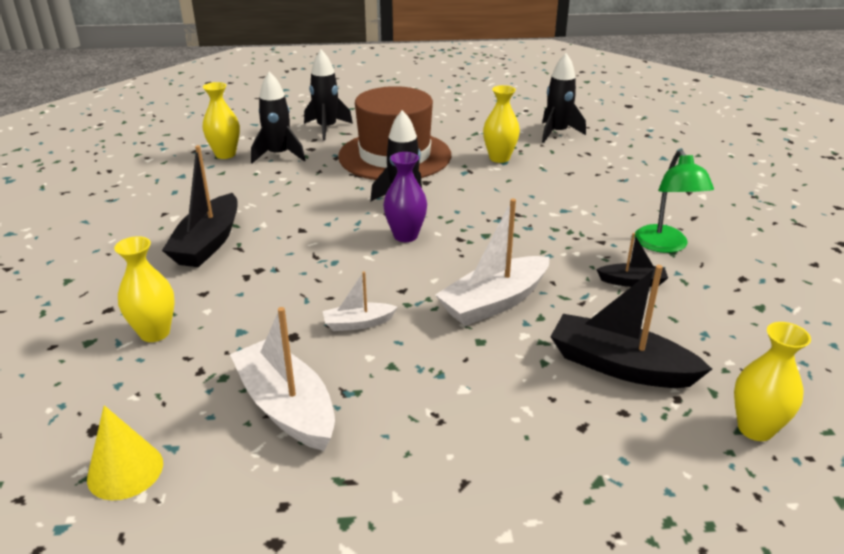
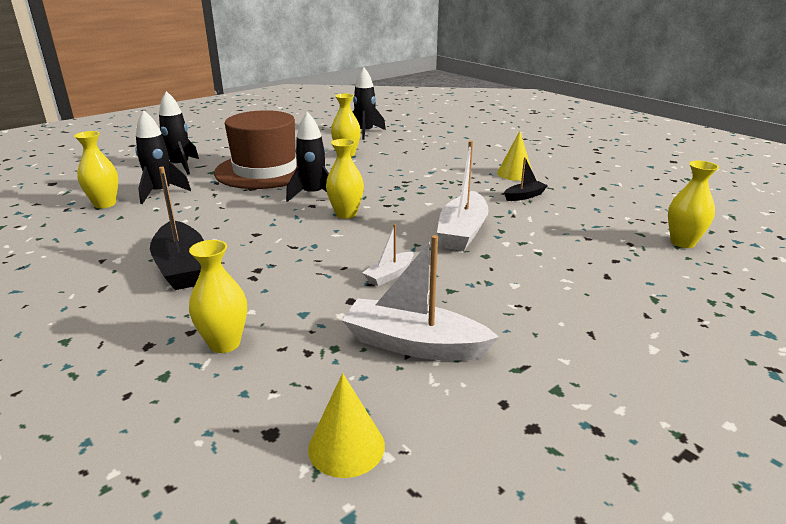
camera: 35 degrees left, 5 degrees down
(405, 236) = (346, 214): purple vase -> yellow vase
(620, 366) = (580, 239): black boat -> none
(664, 246) = (515, 174): green lamp -> yellow cone

